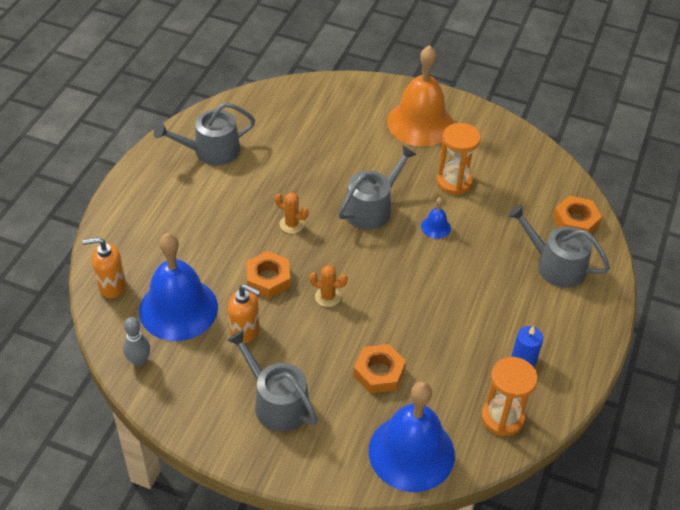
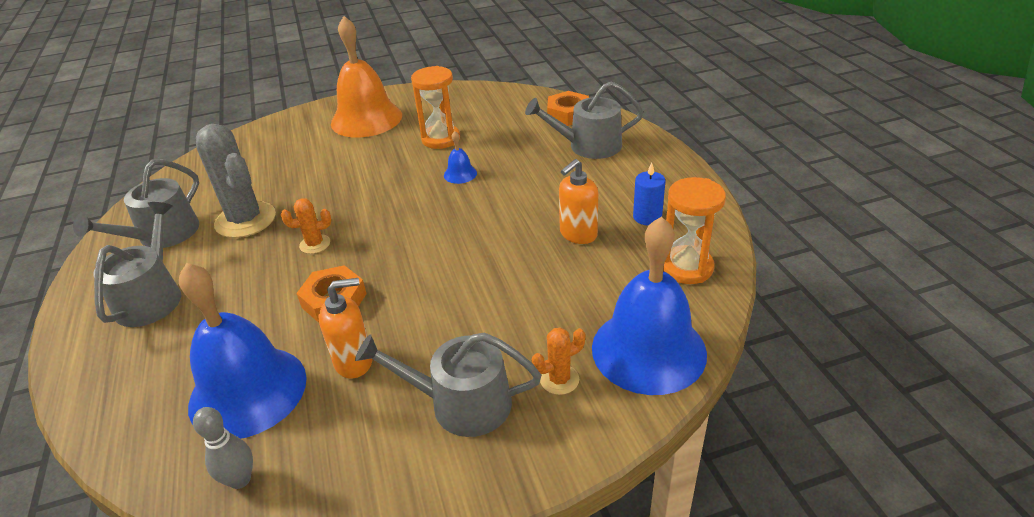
camera: 35 degrees left, 10 degrees down
(111, 286) = (130, 424): orange soap dispenser -> orange soap dispenser (578, 234)
(266, 172) = (245, 220): none -> grey cactus
(327, 297) = (415, 278): orange cactus -> orange cactus (559, 379)
(372, 208) = (385, 191): grey watering can -> grey watering can (152, 296)
(379, 373) = (537, 306): orange nut -> none

